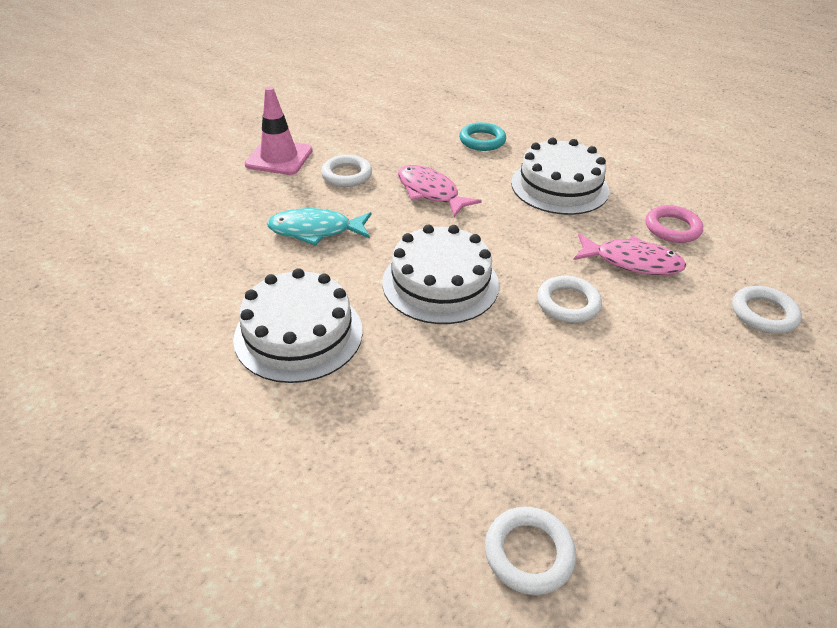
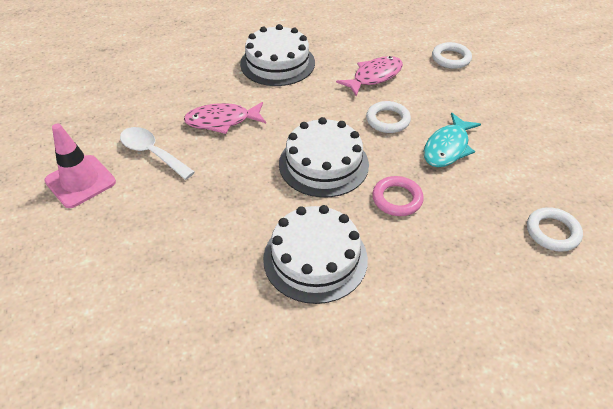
camera: 55 degrees left, 5 degrees up
(315, 230) = (205, 200): turquoise fish -> turquoise fish (447, 147)
(347, 175) = (152, 153): white ring -> white spoon
(482, 140) = (188, 67): turquoise ring -> none
(672, 228) = (359, 45): pink ring -> pink ring (397, 199)

